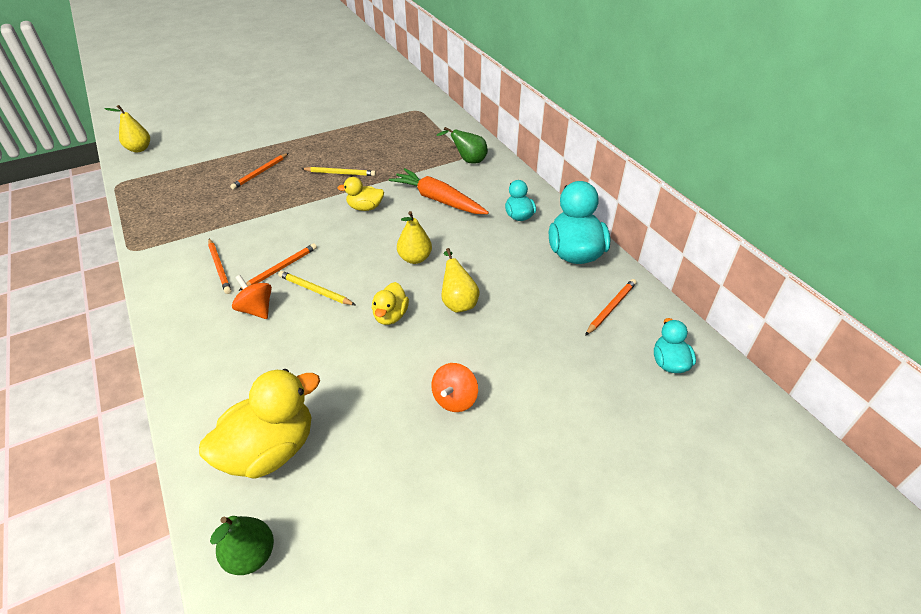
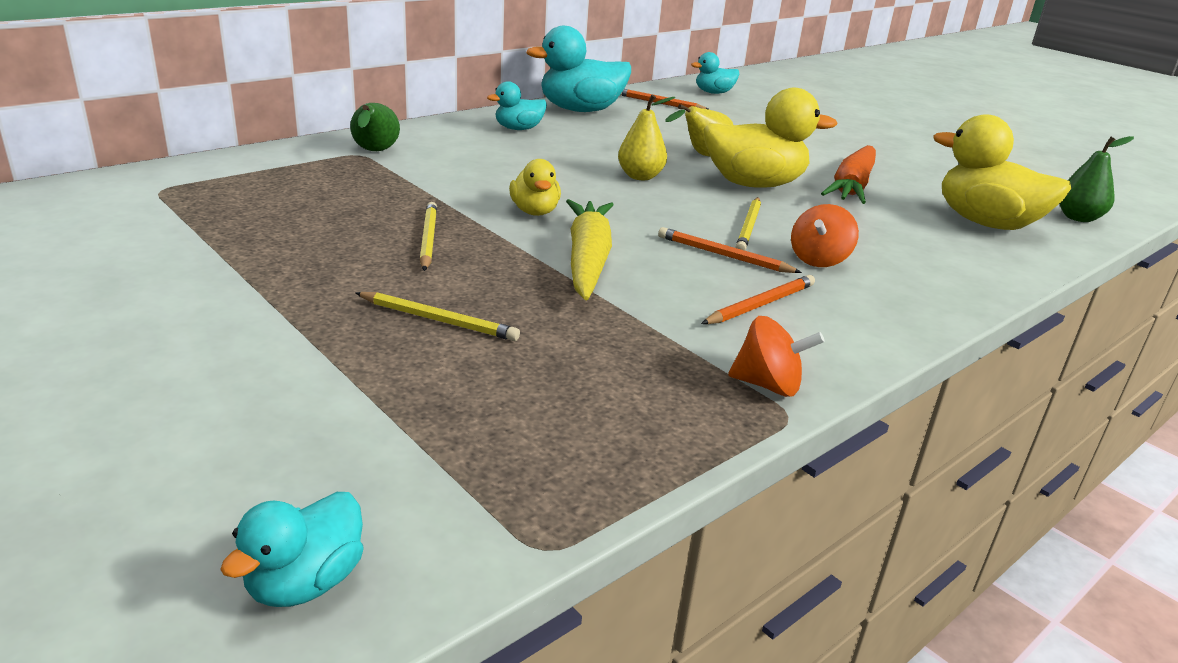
camera: 105 degrees left, 15 degrees down
(139, 149) = (305, 583): yellow pear -> turquoise duck
(260, 173) = (438, 320): orange pencil -> yellow pencil
(297, 218) = (588, 260): none -> yellow carrot
(390, 316) = (754, 184): yellow duck -> yellow duck, size x1.84
(438, 199) = (494, 168): orange carrot -> orange carrot (852, 186)
(455, 399) = (834, 156): orange spinning top -> orange spinning top (768, 385)

